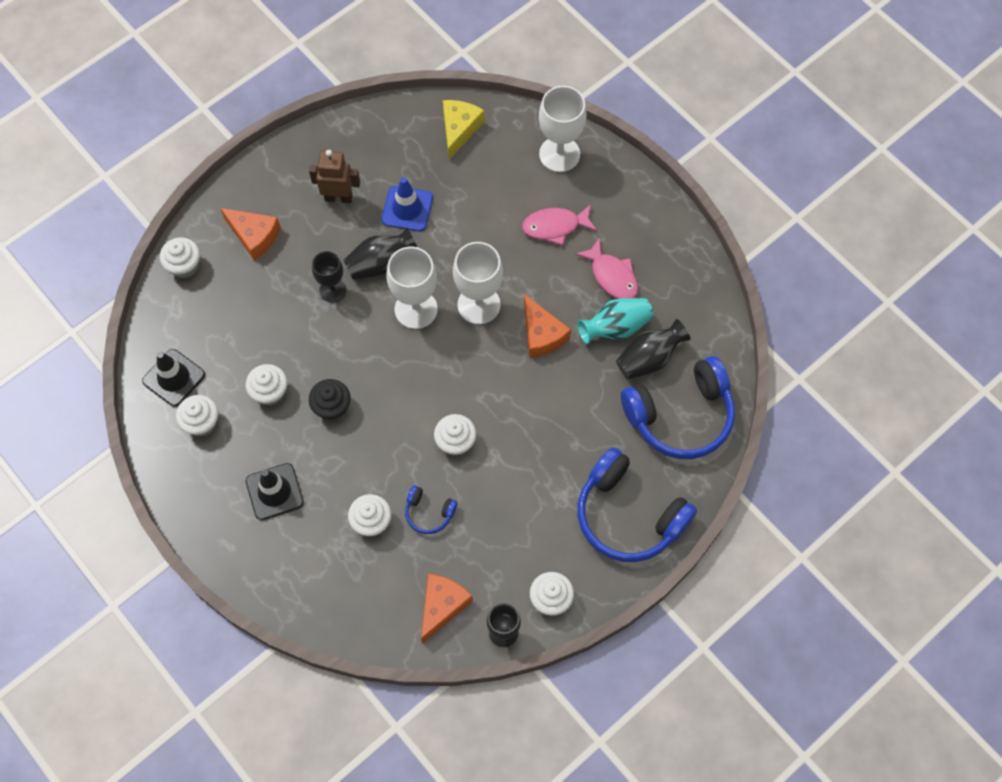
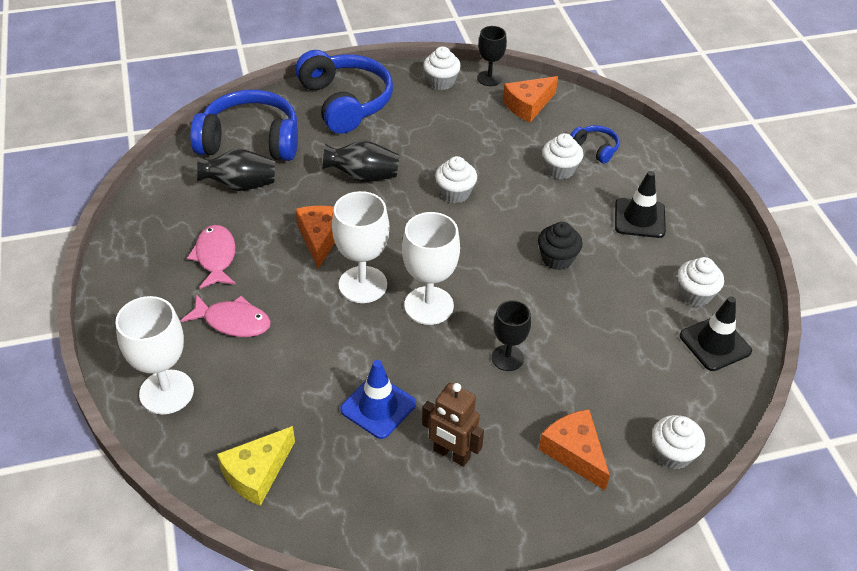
camera: 155 degrees left, 20 degrees down
(270, 392) = (615, 293): white cupcake -> none
(380, 264) = (441, 362): black vase -> black vase (363, 176)
(429, 513) = (507, 158): blue headphones -> blue headphones (595, 148)
(615, 328) = (249, 217): turquoise vase -> none

